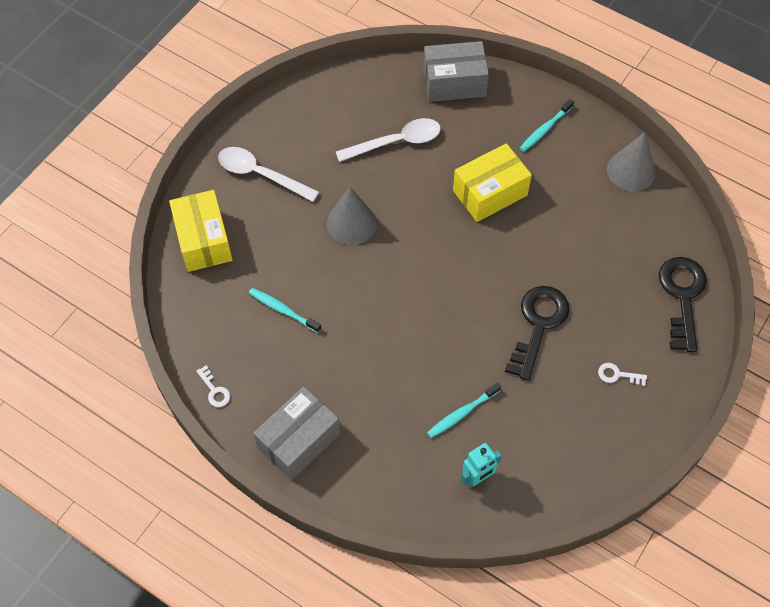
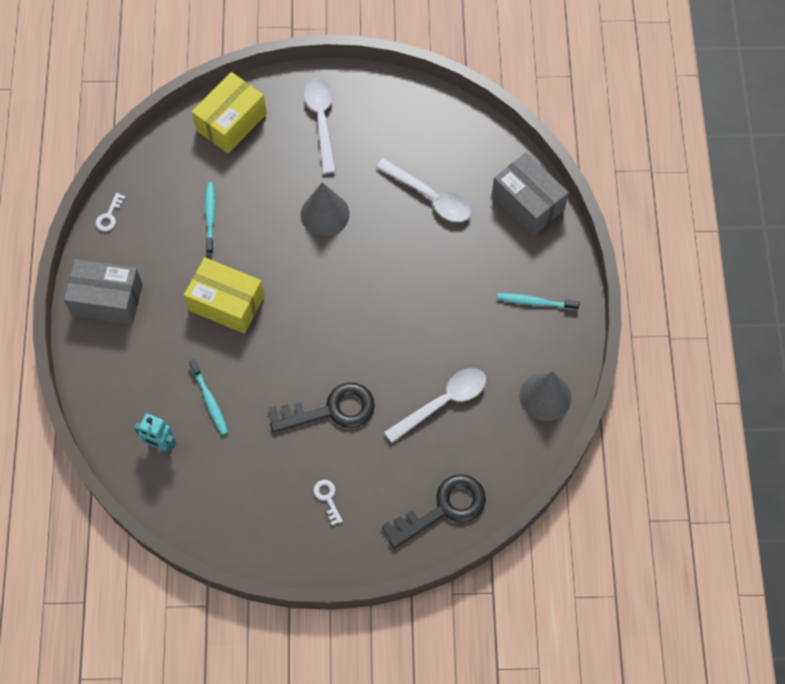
camera: 55 degrees right, 5 degrees up
(462, 413) = (209, 400): turquoise toothbrush -> turquoise toothbrush turned 135 degrees counterclockwise
(490, 193) = (434, 298): yellow box -> yellow box (226, 303)
(588, 242) = (443, 402): none -> white spoon

